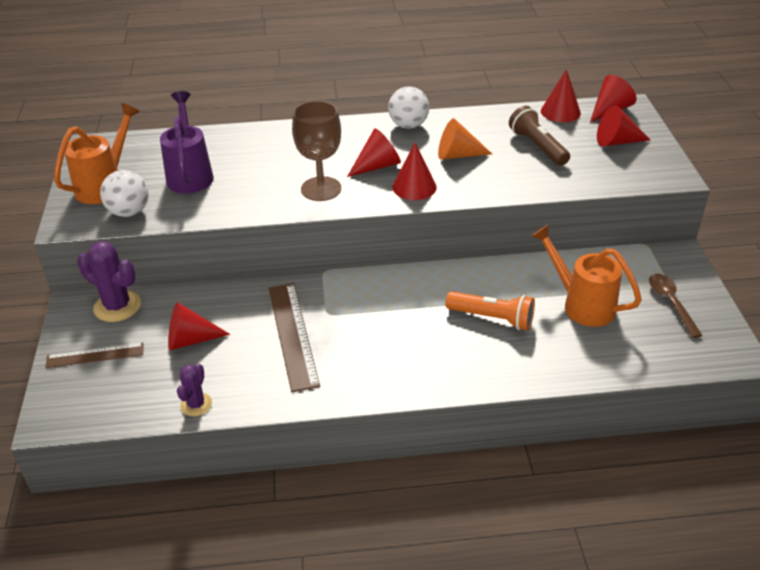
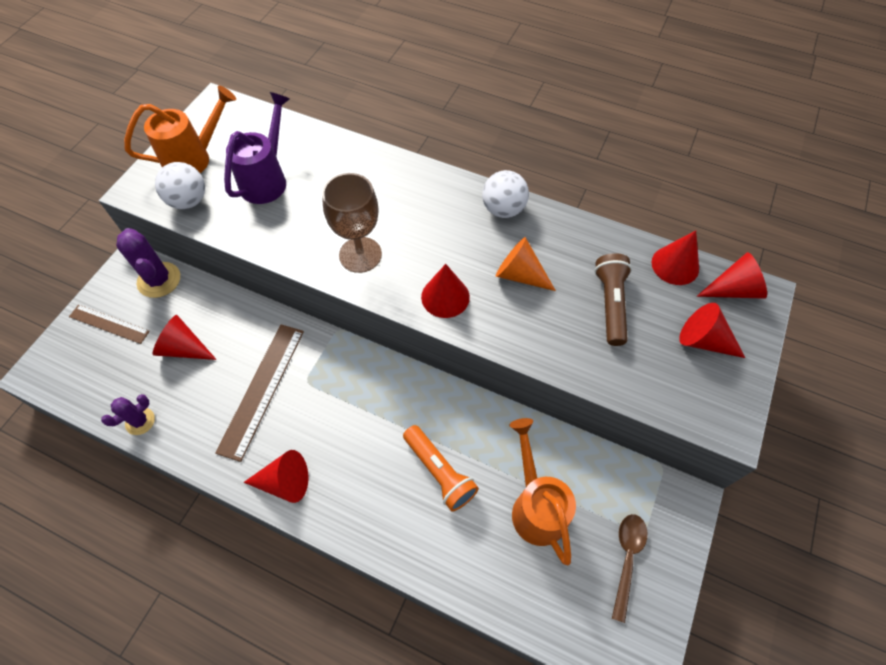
camera: 30 degrees right, 20 degrees up
(377, 166) = (432, 250): red cone -> red cone (284, 482)

